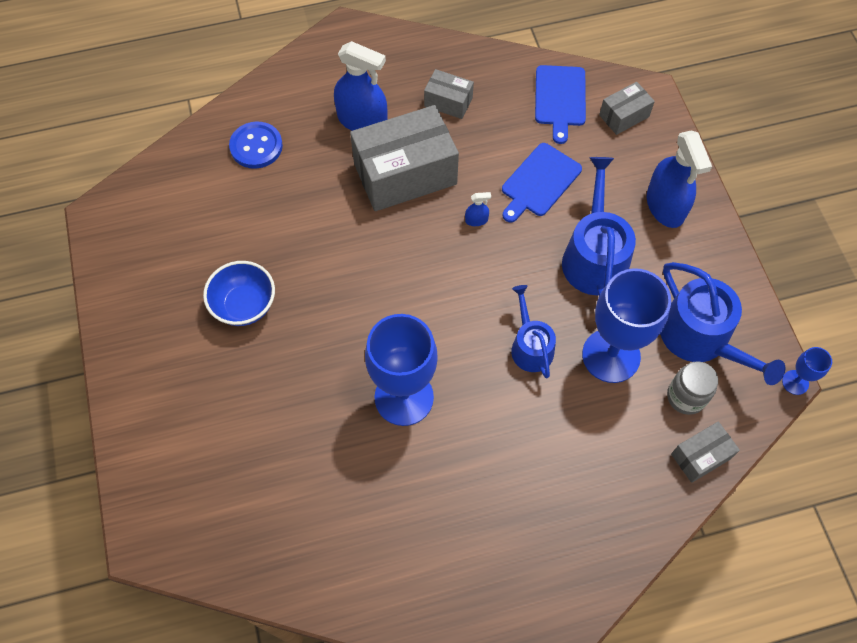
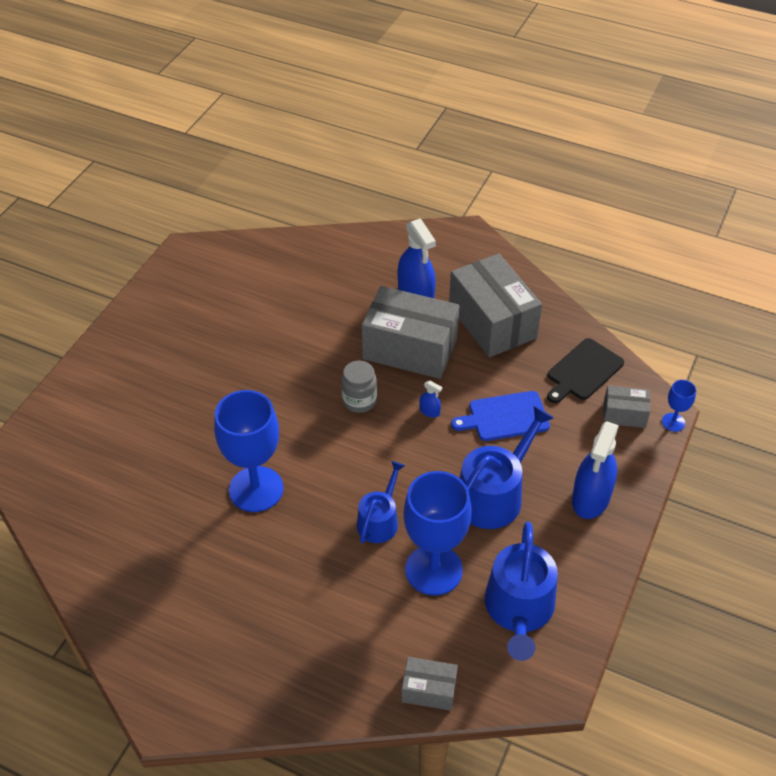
camera: 40 degrees right, 15 degrees down
(244, 305) = (215, 360): blue bowl -> none
(256, 146) = (326, 269): blue button -> none
(448, 102) = (492, 322): grey box -> grey box, size x2.06
(560, 99) = (583, 371): blue cutting board -> black cutting board
(686, 397) = (462, 641): grey jar -> grey jar (359, 401)
(795, 382) = (566, 698): blue goblet -> blue goblet (673, 422)

